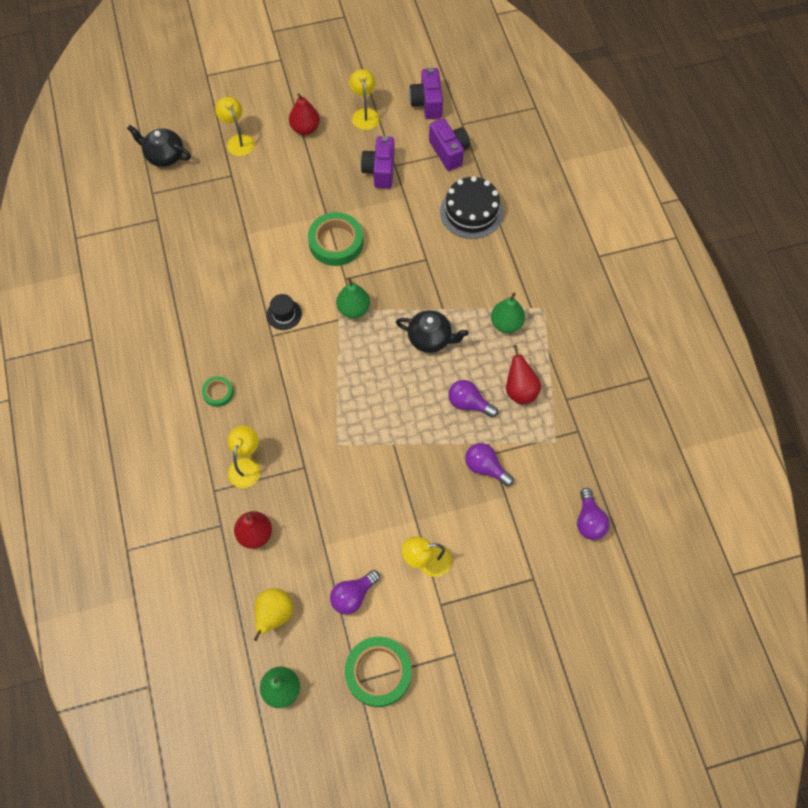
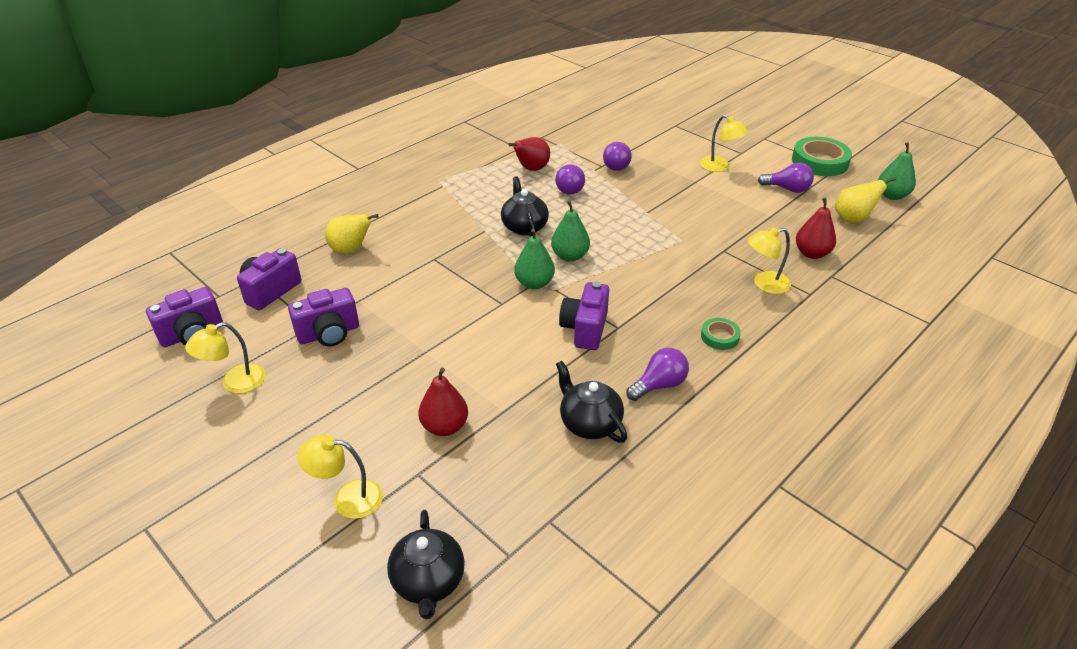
camera: 120 degrees left, 25 degrees down
(204, 272) = (589, 423): none -> black teapot
(238, 140) = (347, 498): yellow lamp -> yellow lamp turned 60 degrees clockwise
(284, 314) = (585, 329): black hat -> purple camera
(305, 128) = (288, 432): red pear -> red pear (445, 426)
(336, 242) = (459, 328): green tape -> none
(471, 212) = (350, 250): black cake -> yellow pear
(506, 323) = (471, 193): green pear -> green pear (570, 256)
(589, 521) = (608, 117): purple light bulb -> purple light bulb (659, 385)

